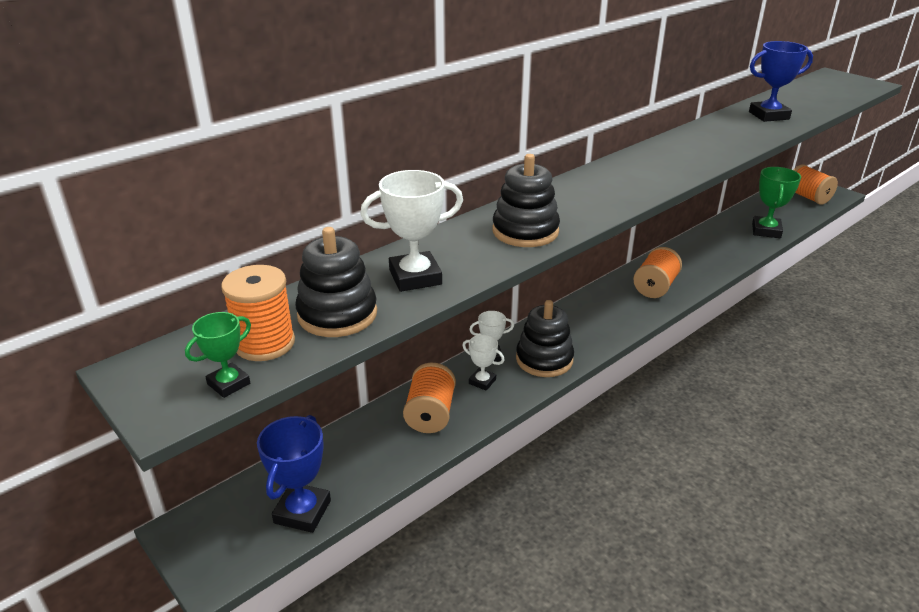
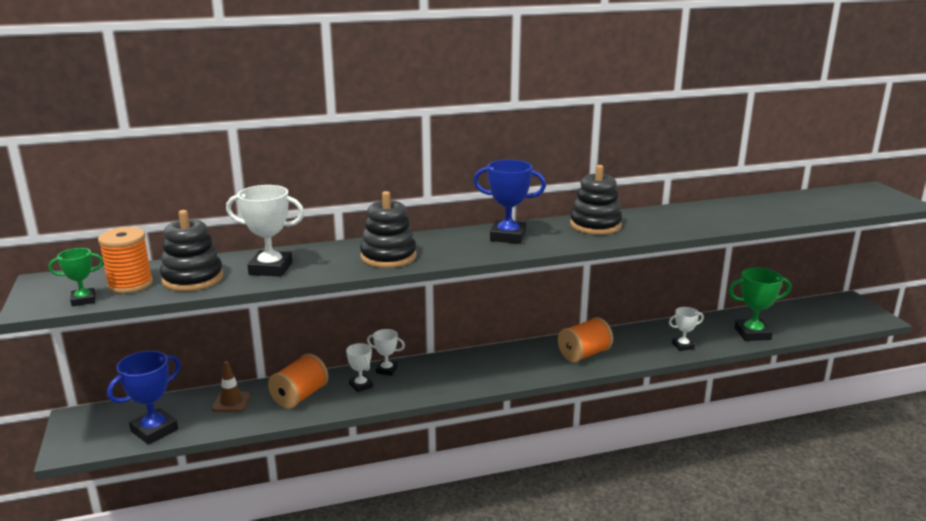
camera: 25 degrees right, 10 degrees down
(360, 445) = (231, 402): none -> brown traffic cone
(544, 359) = (426, 383): black stacking toy -> black stacking toy (595, 225)
(726, 256) = (683, 346): none -> white trophy
(766, 231) = (752, 334): green trophy -> green trophy turned 45 degrees clockwise
(768, 115) = (739, 212): blue trophy -> blue trophy (508, 236)
(808, 197) = (837, 314): orange spool -> none

